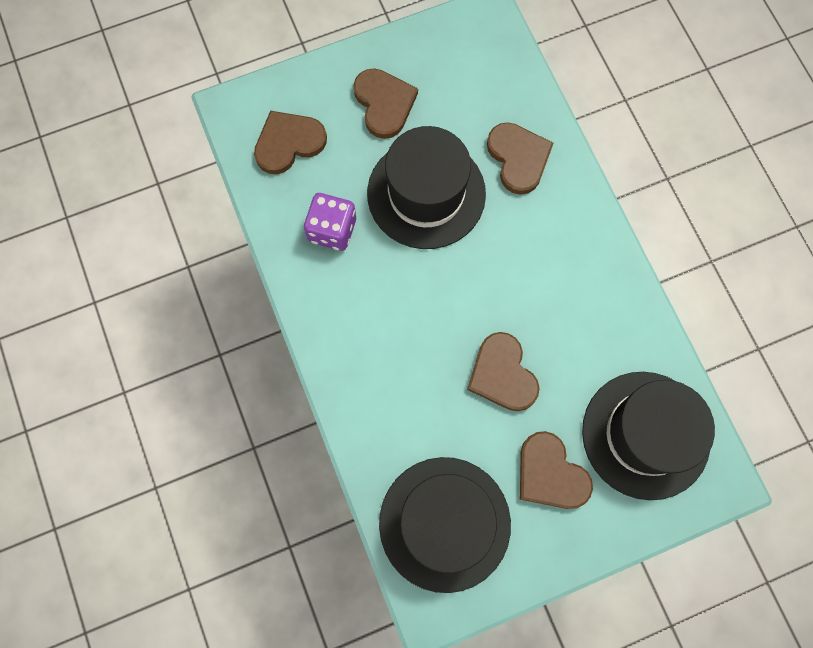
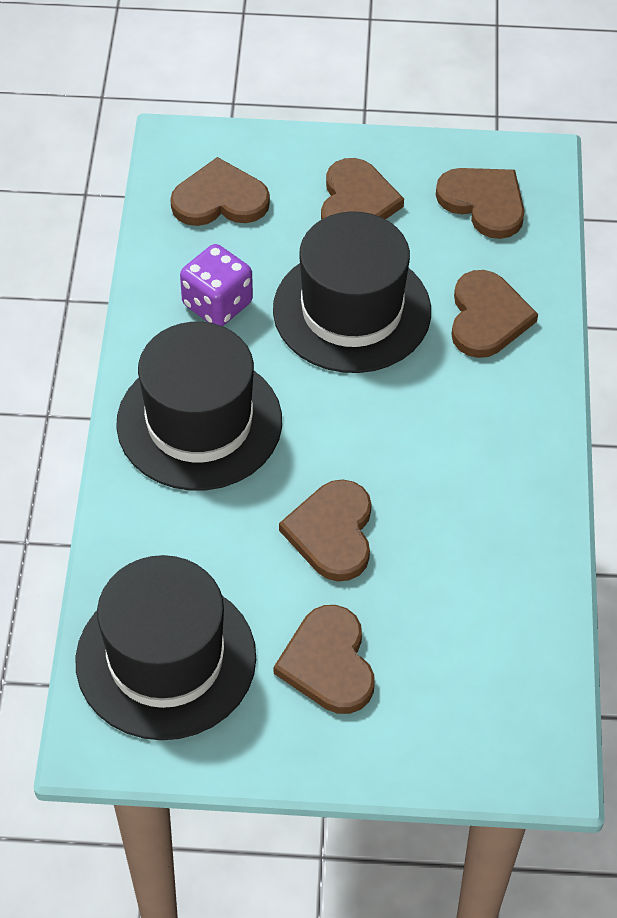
camera: 25 degrees right, 20 degrees down
(470, 66) = (483, 203): none -> brown heart
(645, 434) = (475, 673): black hat -> black hat (199, 422)

